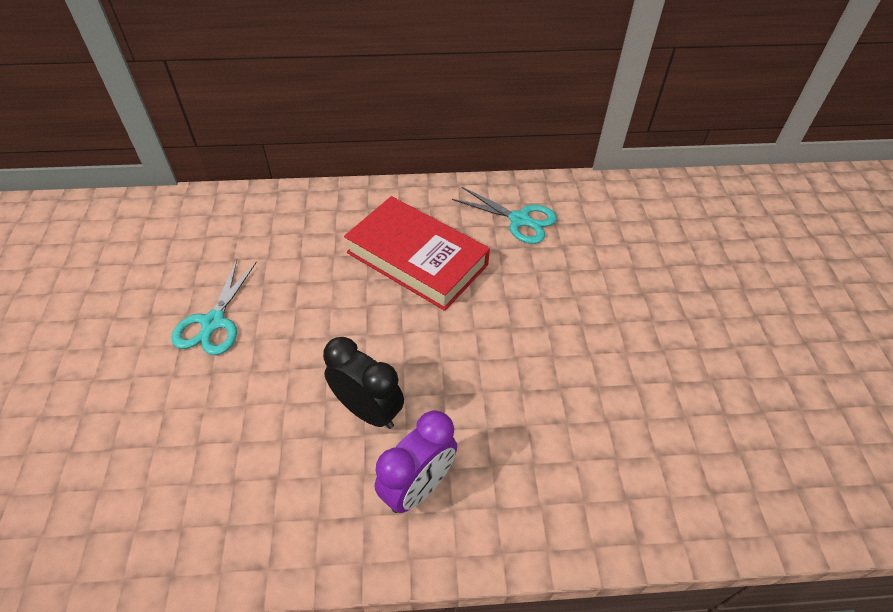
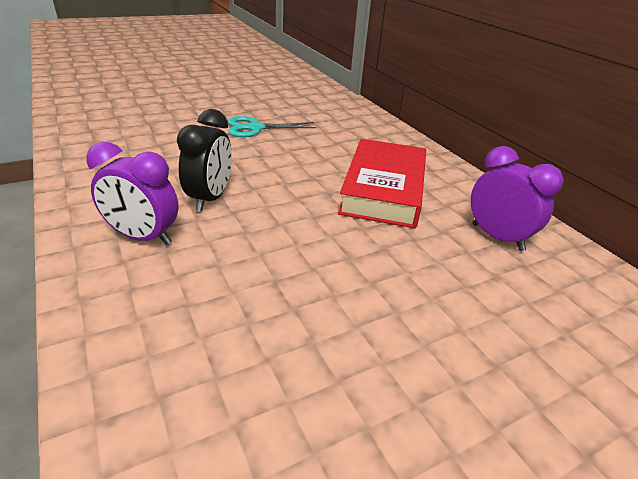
camera: 65 degrees right, 15 degrees down
(519, 220) = (497, 237): turquoise scissors -> purple clock

